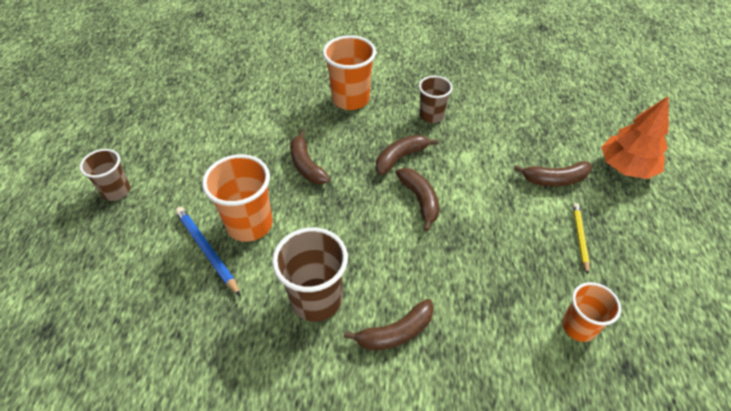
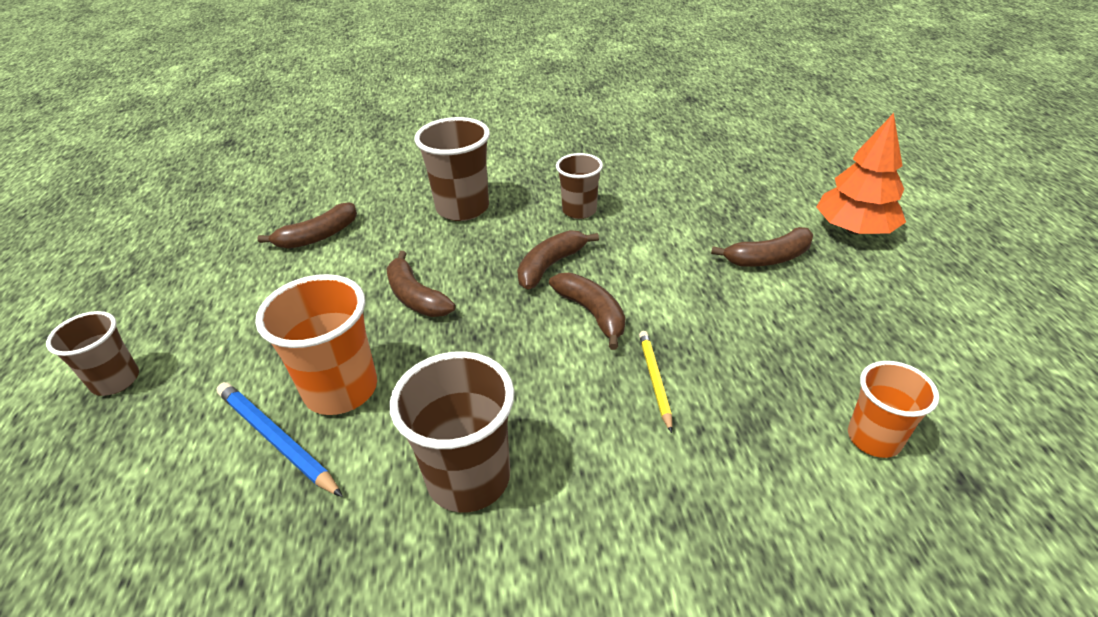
camera: 10 degrees left, 10 degrees down
(350, 99) = (462, 208): orange cup -> brown cup
(396, 332) = (607, 502): brown banana -> brown banana (318, 236)
(579, 237) = (828, 322): yellow pencil -> yellow pencil (654, 380)

